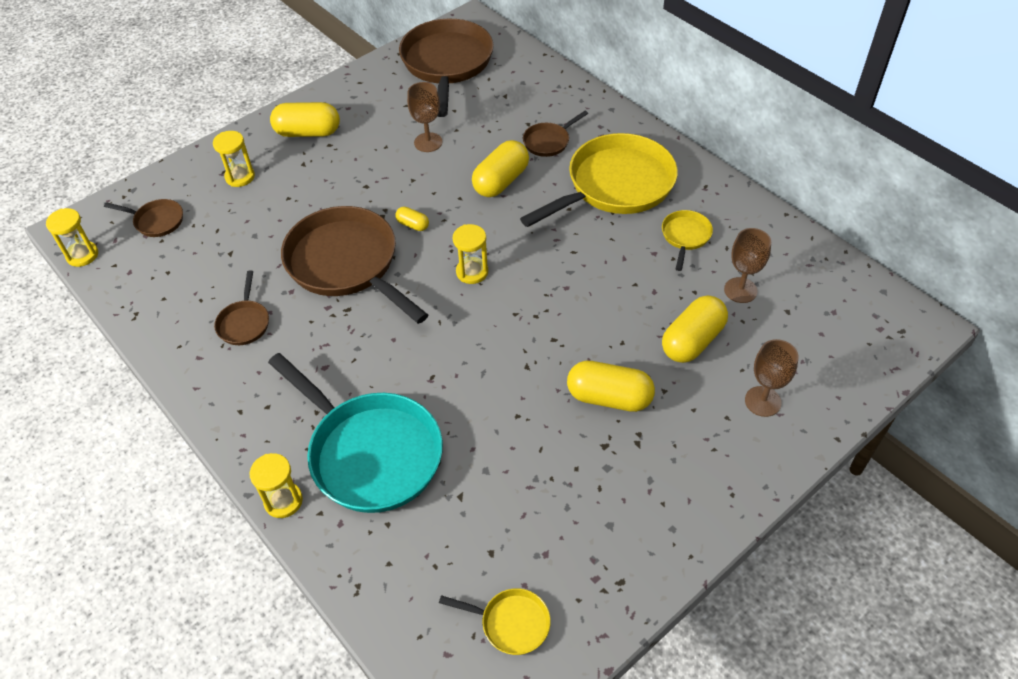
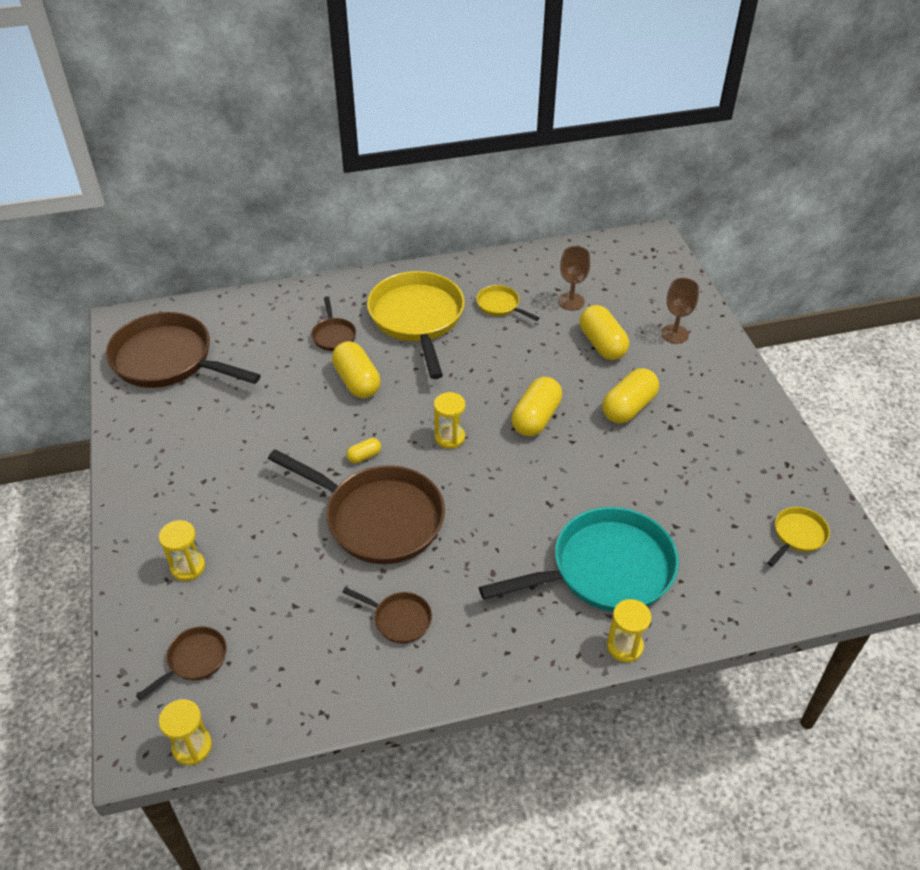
camera: 65 degrees left, 5 degrees down
(308, 132) = (170, 492): yellow capsule -> yellow capsule (536, 418)
(347, 264) = (378, 518): brown pan -> brown pan turned 135 degrees counterclockwise
(428, 142) = (265, 410): brown goblet -> none

